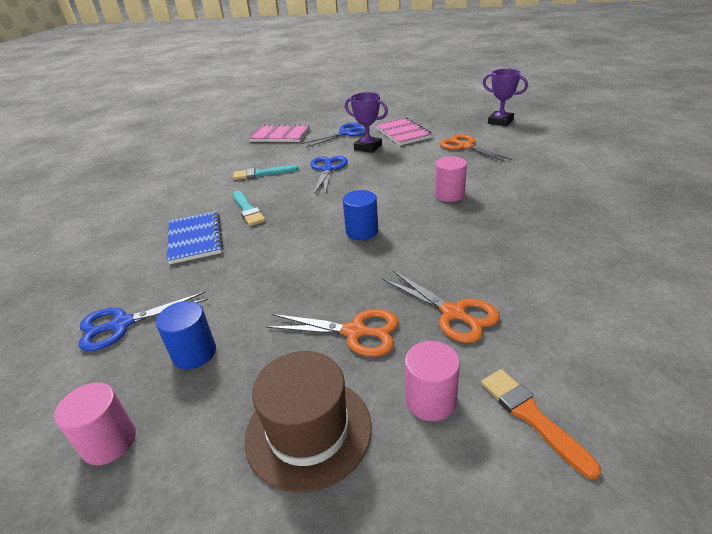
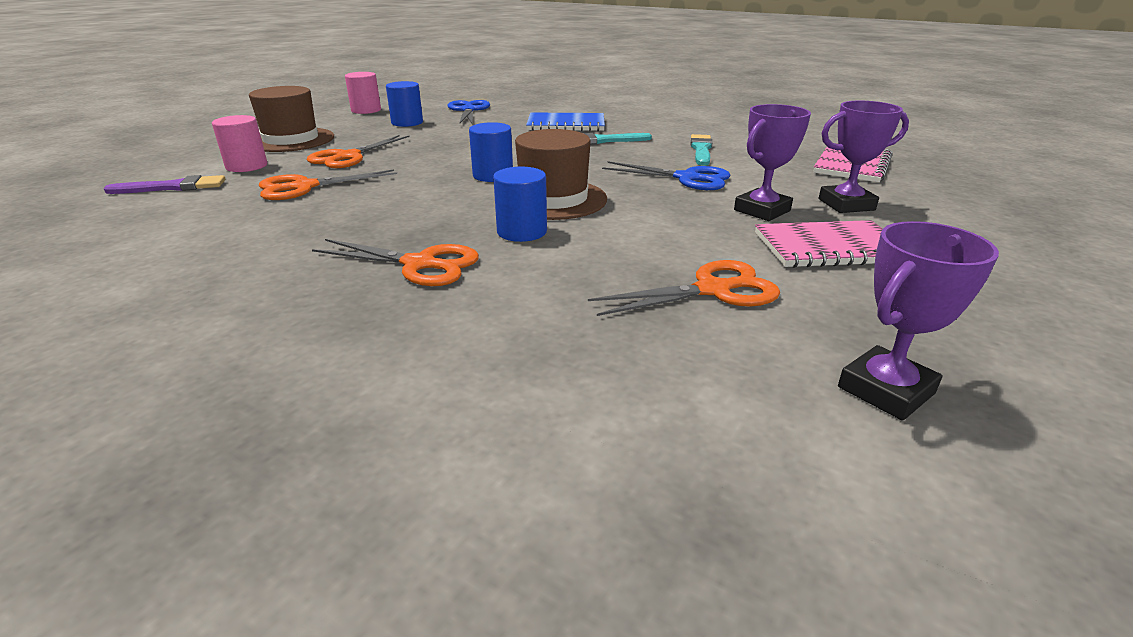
camera: 105 degrees right, 5 degrees down
(346, 133) = (846, 204): blue scissors -> purple trophy
(393, 198) = (553, 199): none -> brown hat
(449, 195) = (522, 232): pink cylinder -> blue cylinder
(517, 209) = (419, 264): none -> orange scissors
(532, 417) = (173, 187): orange brush -> purple brush

